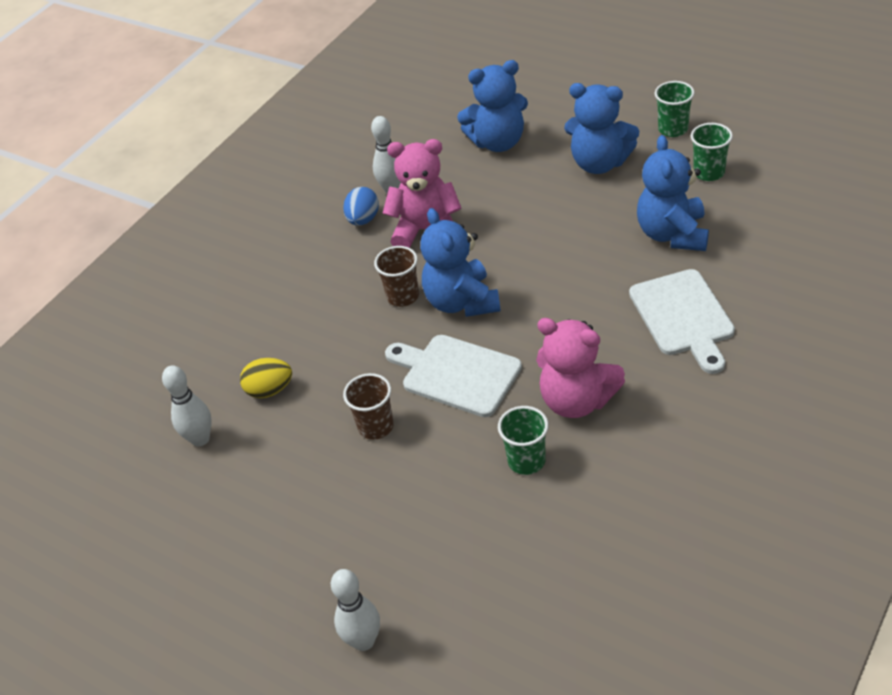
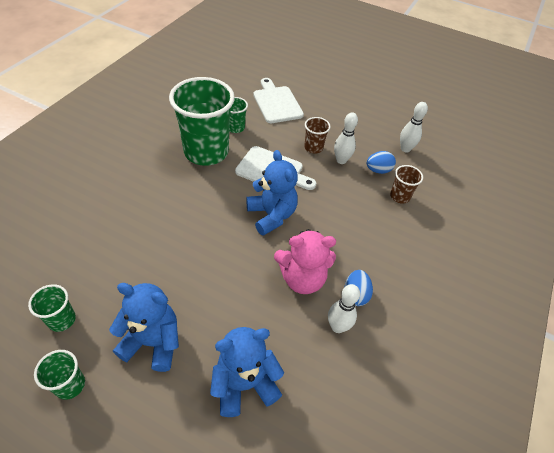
camera: 165 degrees right, 5 degrees up
(270, 390) = (378, 170): yellow egg -> blue egg
(364, 641) = (302, 75): white bowling pin -> white bowling pin (341, 160)
(403, 296) = (311, 223): brown cup -> brown cup (400, 196)
(577, 400) = (206, 152): pink teddy bear -> green cup
(672, 234) = (116, 257): blue teddy bear -> none
(683, 317) = (132, 193): white cutting board -> white cutting board (277, 103)

